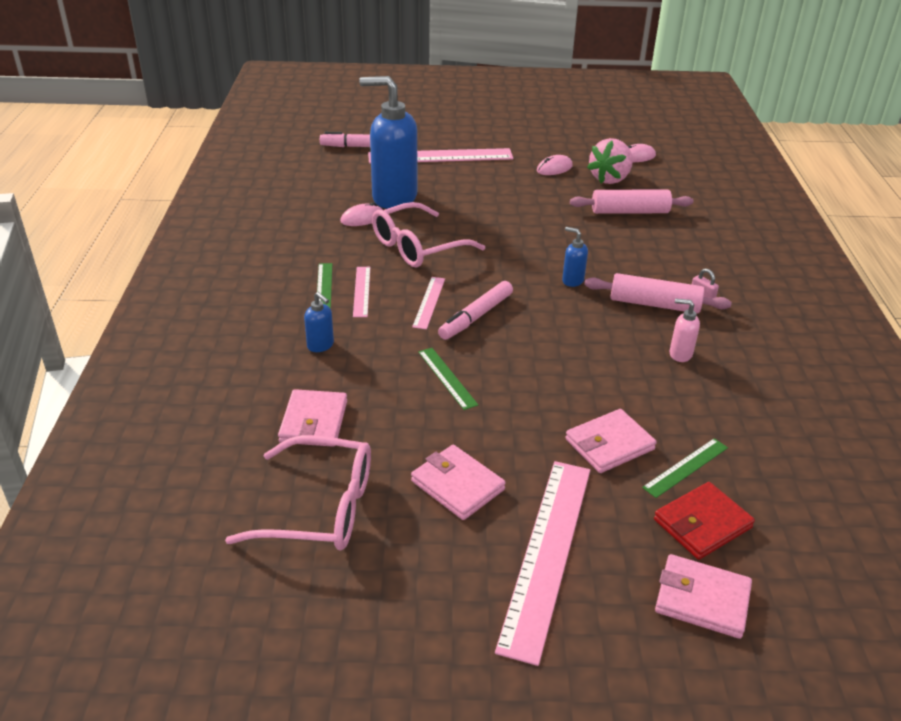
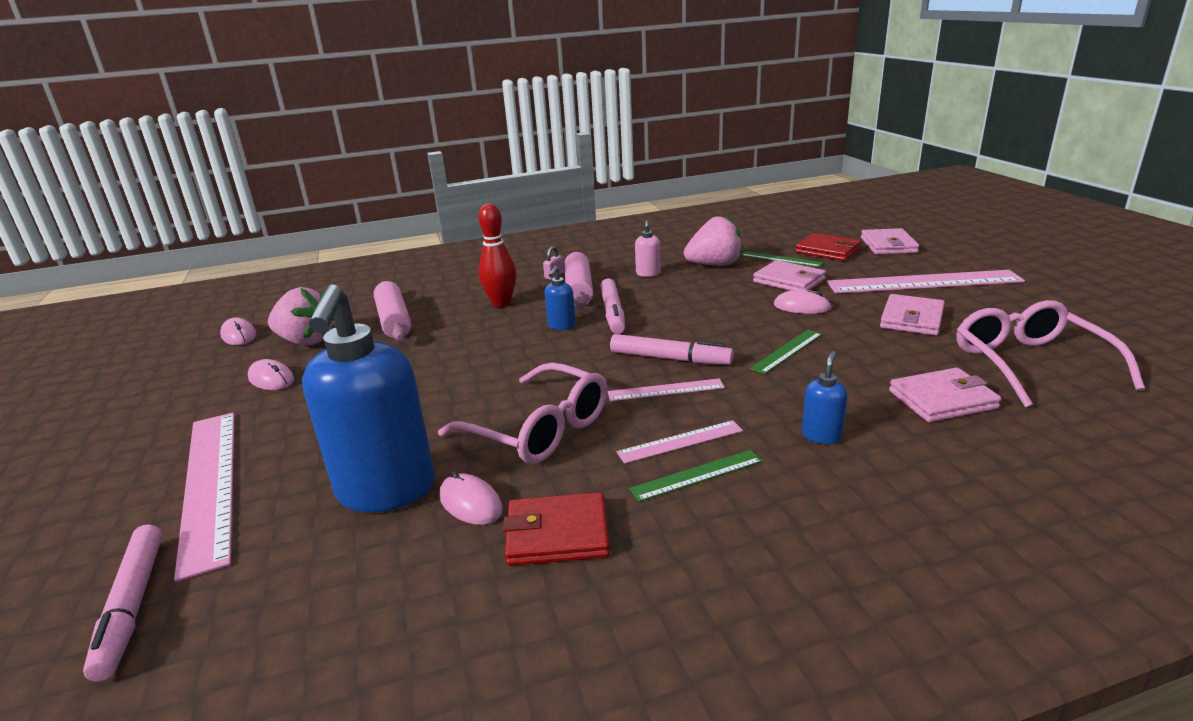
camera: 105 degrees left, 10 degrees down
(316, 237) = (557, 534): none -> red wallet
(533, 424) = (802, 307): none -> pink mouse
(585, 310) = (612, 313): none -> pink marker
(641, 260) = (501, 303): none -> red bowling pin
(688, 408) = (714, 265): none -> pink strawberry

